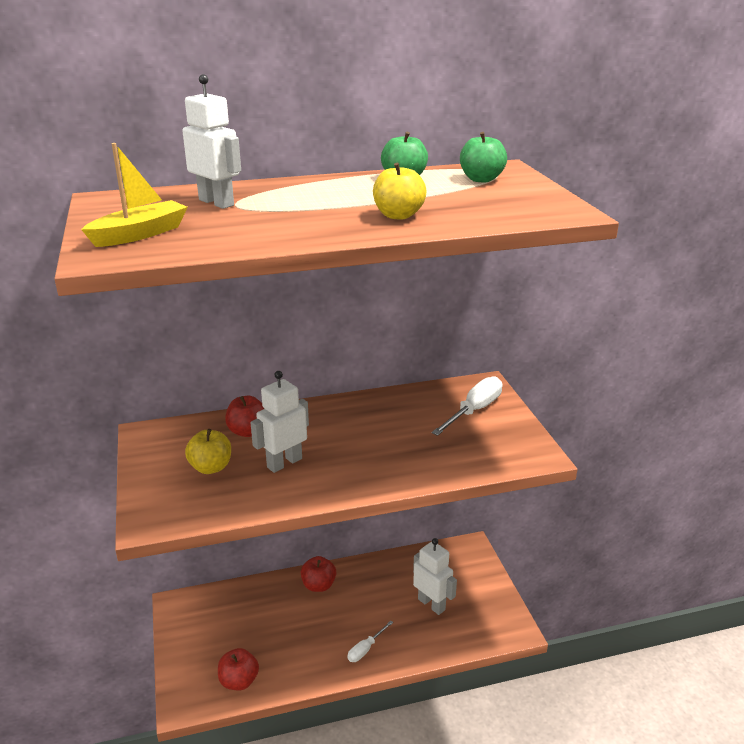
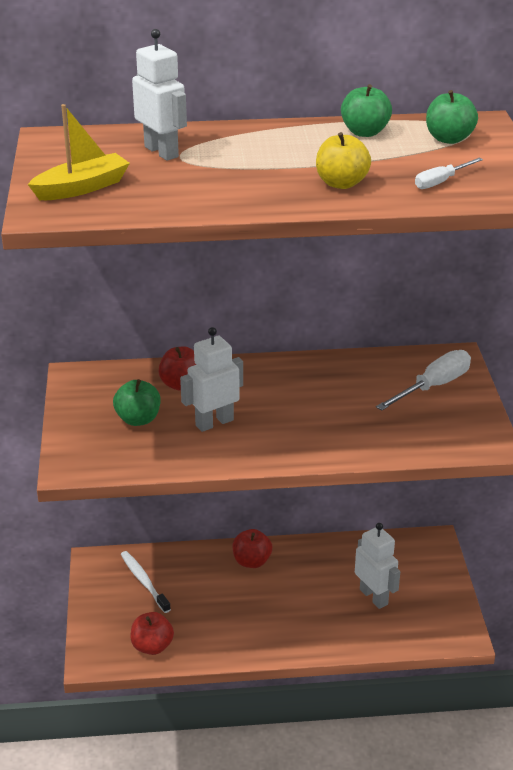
camera: 10 degrees right, 5 degrees up
(211, 467) = (138, 419): yellow apple -> green apple
(223, 617) = (144, 582): none -> white toothbrush
(365, 649) = (291, 633): white screwdriver -> white screwdriver (441, 182)

